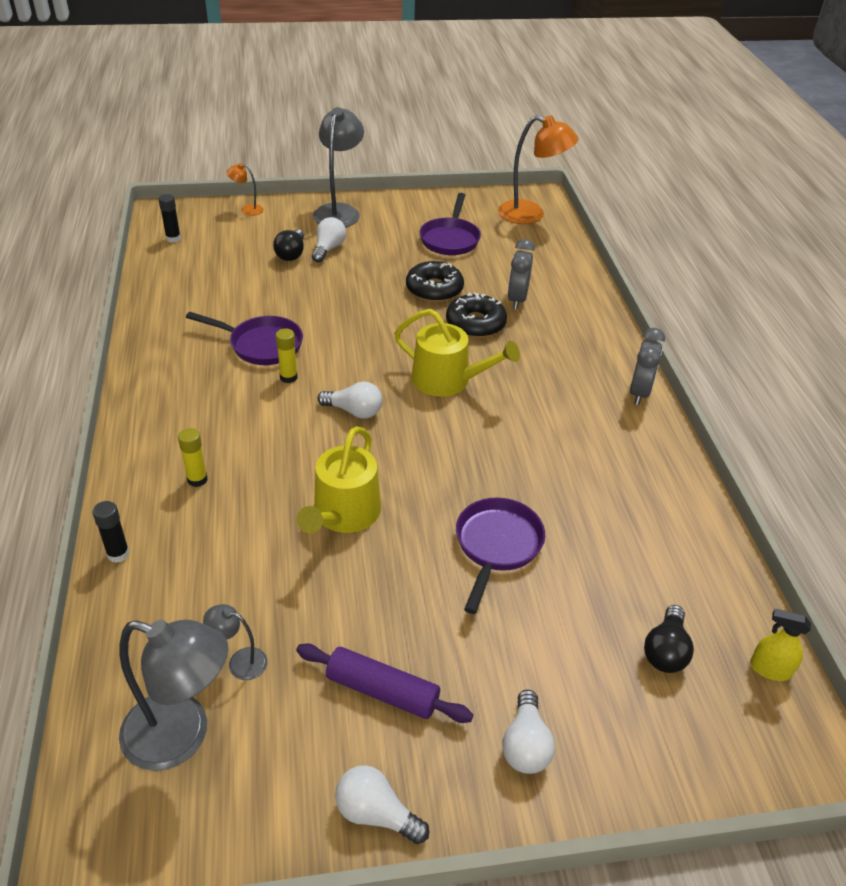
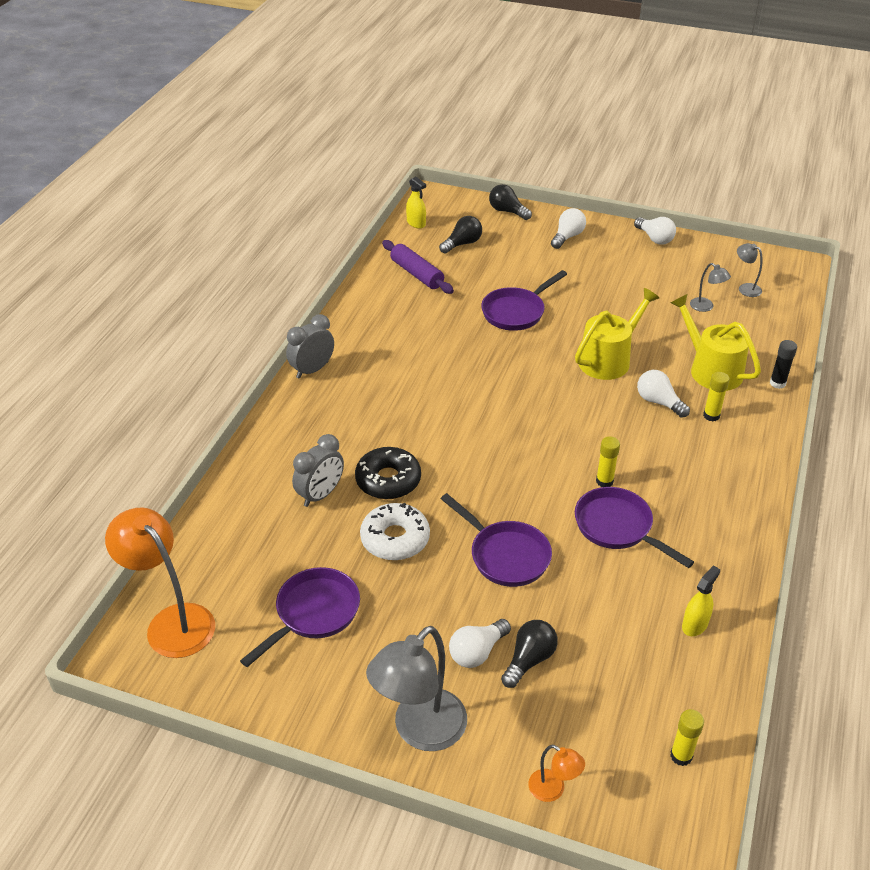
camera: 150 degrees left, 0 degrees up
(173, 238) = (681, 756): black glue stick -> yellow glue stick
(178, 300) = (695, 625): none -> yellow spray bottle
(182, 736) = (745, 288): grey lamp -> grey lamp, size x0.47
(343, 302) = (505, 555): none -> purple pan
(354, 411) = (560, 430): white light bulb -> white light bulb (658, 402)
(382, 691) = (629, 273): purple rolling pin -> purple rolling pin (417, 274)
(434, 289) = (395, 539): black donut -> white donut
(448, 380) = (461, 431): yellow watering can -> yellow watering can (711, 369)
(667, 773) = (507, 211): none -> black light bulb

